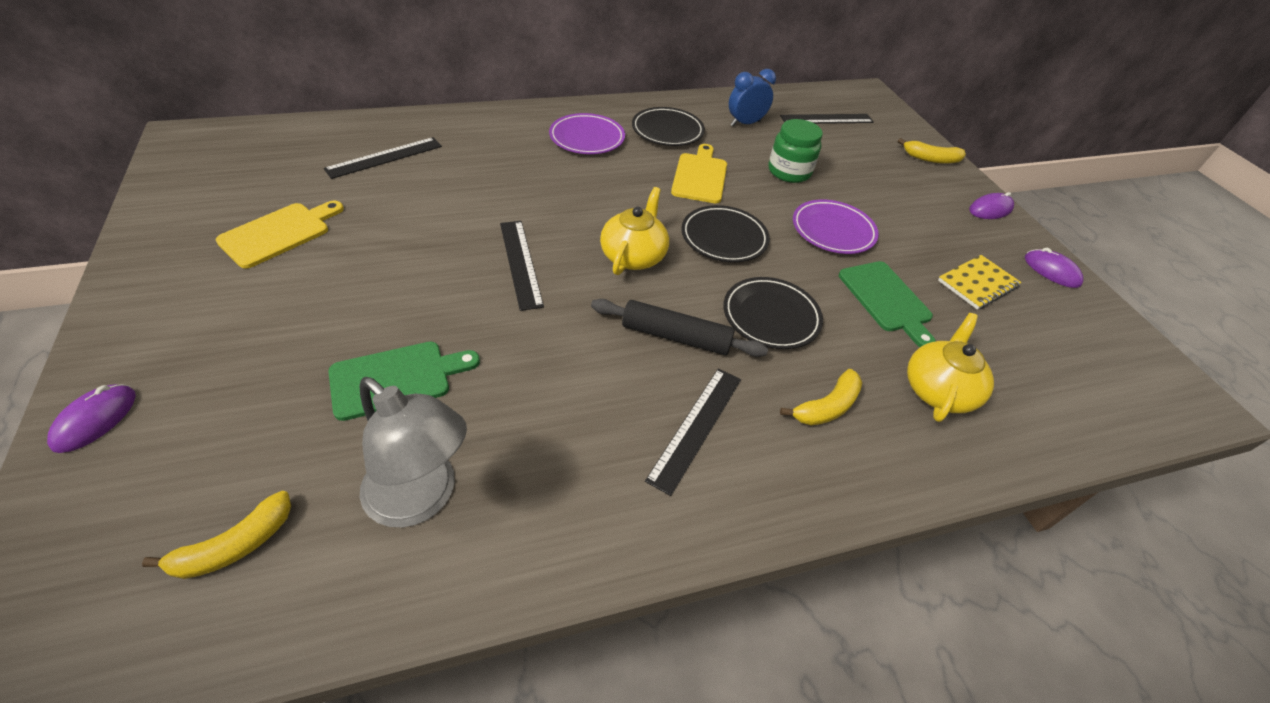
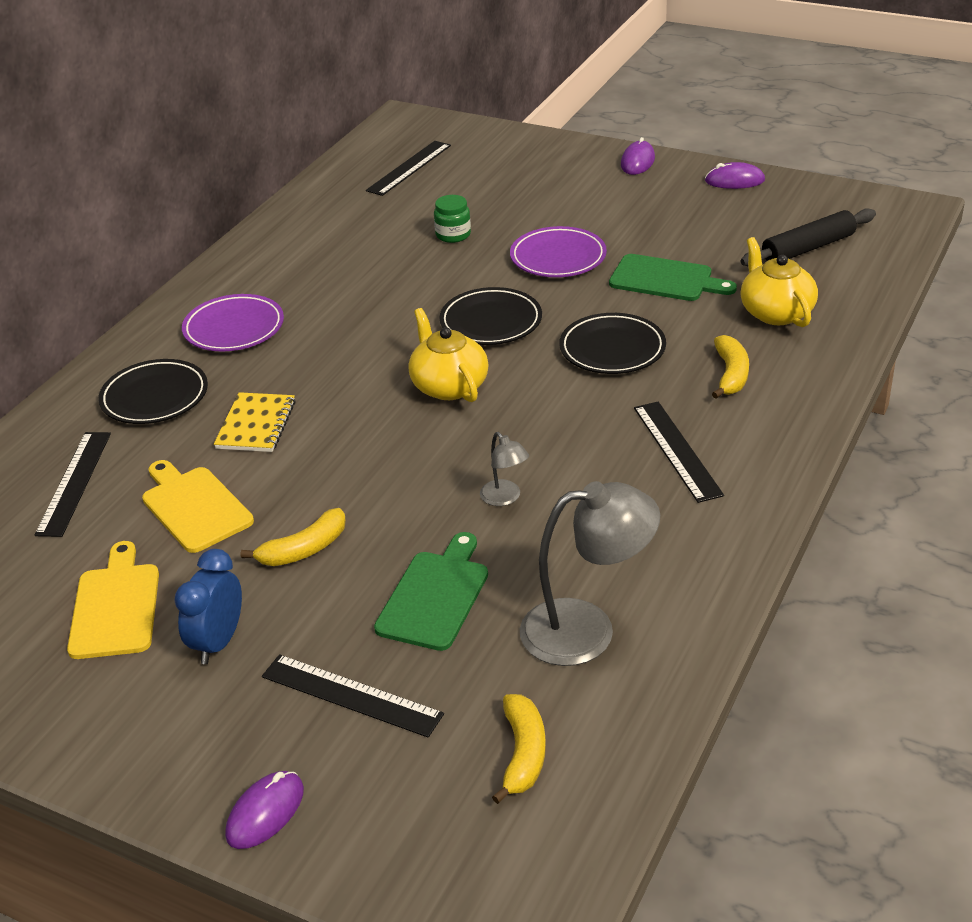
camera: 40 degrees left, 10 degrees down
(95, 420) = (265, 812): purple mouse -> purple mouse turned 60 degrees clockwise
(520, 263) = (372, 459): black ruler -> black ruler (351, 695)
(540, 354) = (505, 498): none -> grey lamp
(667, 131) = (293, 271): black plate -> black plate (155, 397)
(676, 337) = (574, 412): black rolling pin -> black rolling pin (808, 248)
(700, 176) = (390, 289): yellow cutting board -> yellow cutting board (194, 507)
(745, 123) = (349, 218): blue clock -> blue clock (218, 642)
(789, 172) = (453, 235): green jar -> green jar, size x0.66
(930, 159) = (540, 148): yellow banana -> yellow banana (304, 549)
(977, 283) = (704, 224): yellow notebook -> yellow notebook (256, 425)

